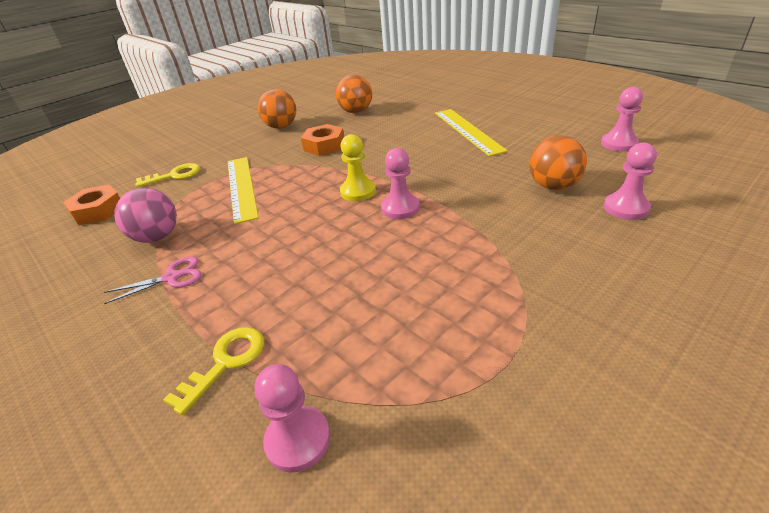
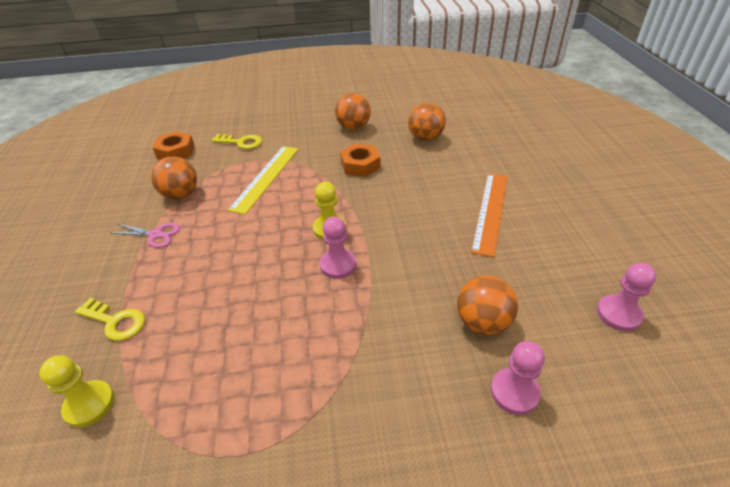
camera: 35 degrees right, 5 degrees up
(157, 237) = (181, 195): pink ball -> orange ball
(226, 362) = (115, 321): yellow key -> yellow key turned 45 degrees clockwise
(298, 440) = (89, 404): pink pawn -> yellow pawn
(467, 131) = (490, 211): yellow ruler -> orange ruler

